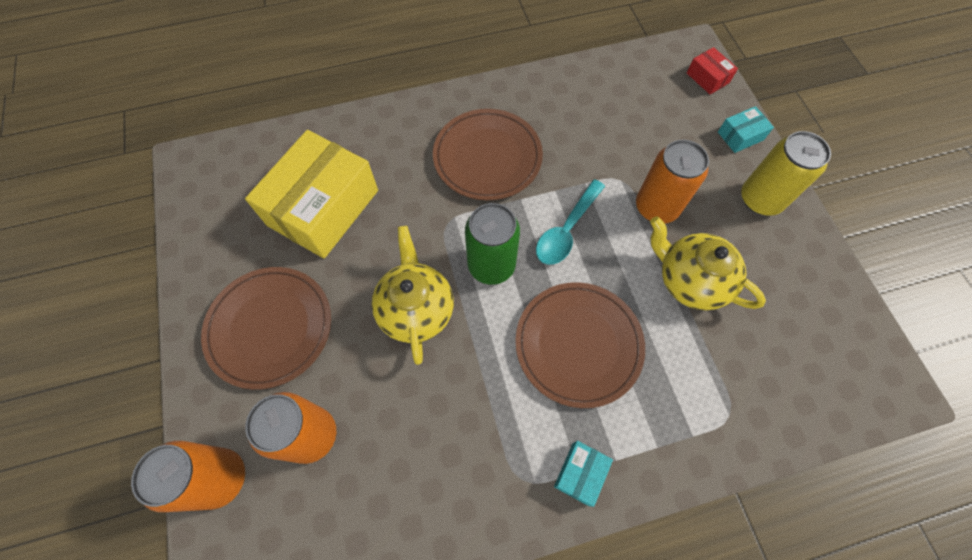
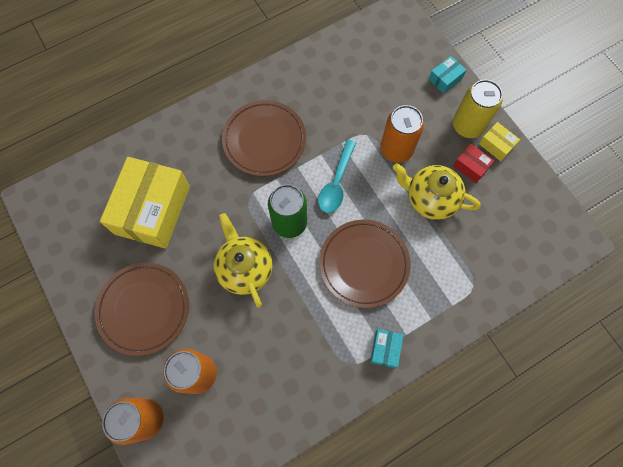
camera: 15 degrees left, 5 degrees up
(707, 78) = (413, 36): red box -> red box (471, 166)
(796, 232) = (496, 145): none -> yellow box

